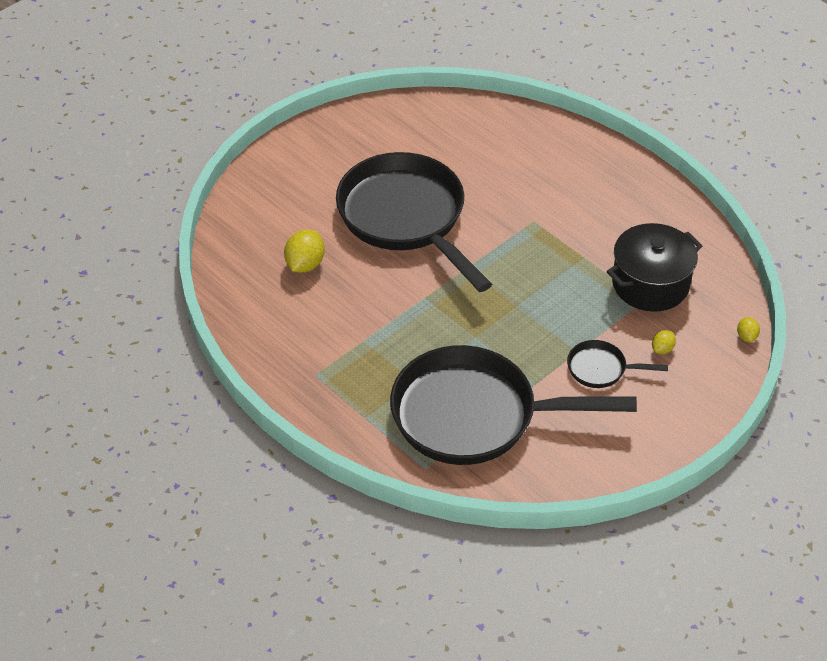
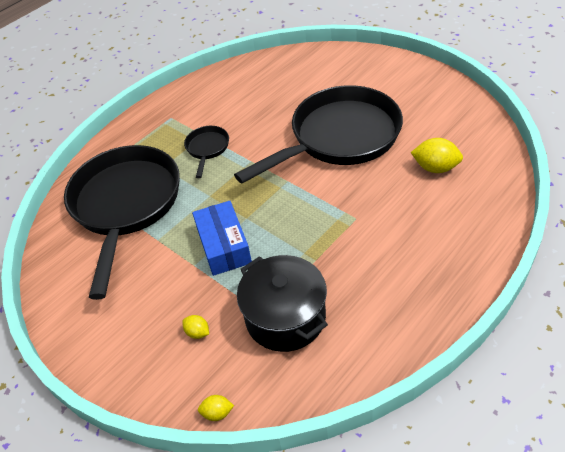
camera: 90 degrees right, 0 degrees up
(305, 264) = (277, 94): yellow lemon -> yellow lemon (435, 168)
(554, 326) = (224, 246): none -> blue box
(600, 369) = (173, 284): black pan -> black pan (207, 148)

